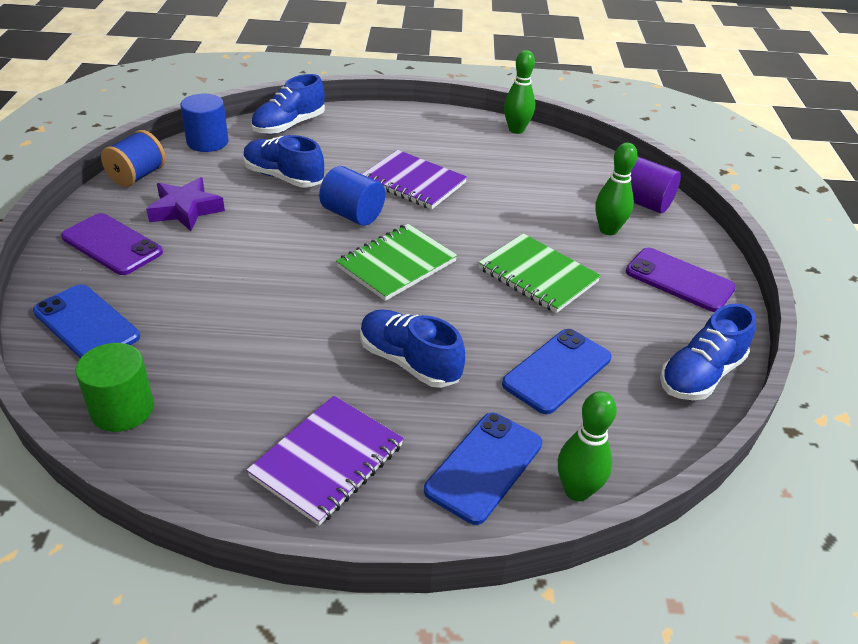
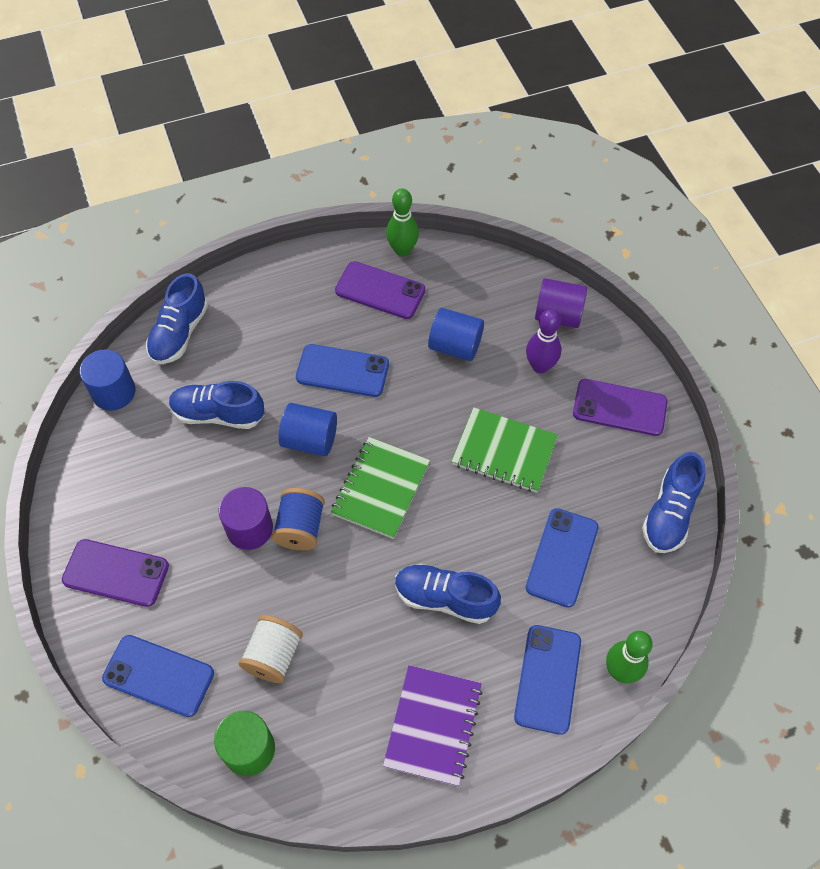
camera: 20 degrees left, 20 degrees up
(137, 176) = (77, 471): blue spool -> blue spool (300, 528)
(185, 210) = (153, 498): purple star -> none
(204, 347) = (273, 656): none -> white spool
(253, 253) = (249, 528): none -> purple cylinder
(413, 182) = (342, 371): purple notebook -> blue phone
(480, 146) = (380, 290): none -> purple phone
(530, 195) = (455, 346): none -> blue cylinder
(608, 230) = (540, 366): green bowling pin -> purple bowling pin

